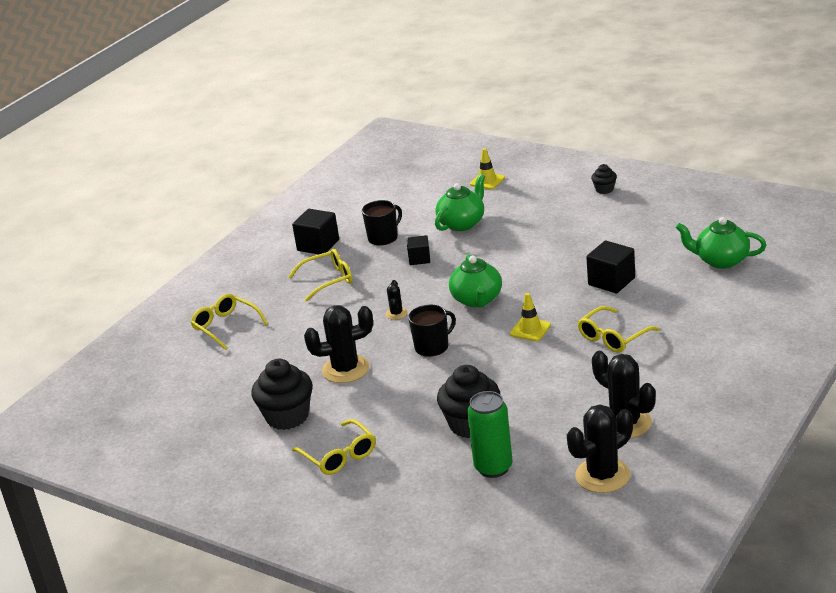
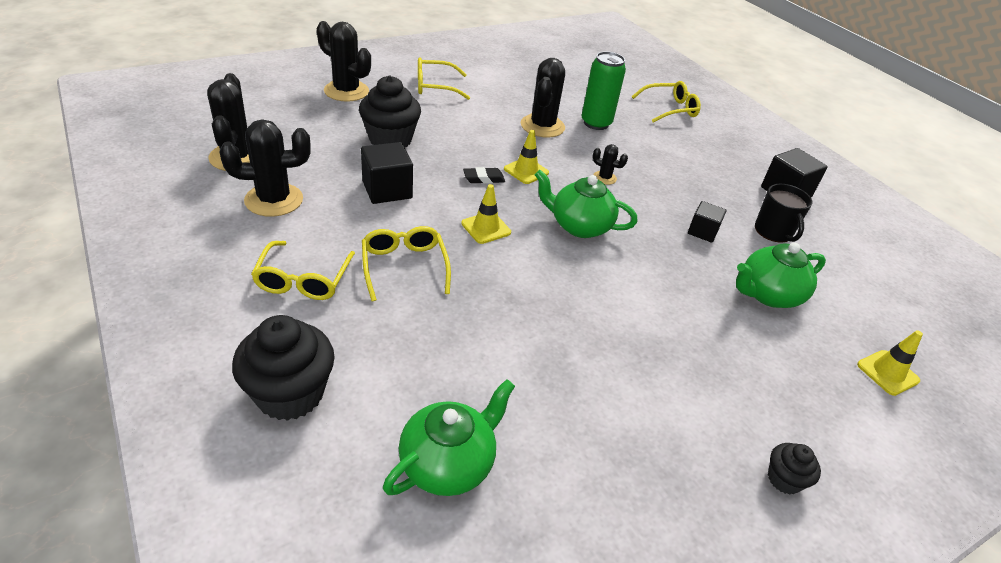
camera: 110 degrees right, 10 degrees up
(287, 416) = (509, 88): black cupcake -> black cupcake (290, 394)
(327, 280) = (706, 171): yellow glasses -> yellow glasses (303, 279)
(417, 496) = (346, 91): none -> black cactus
(432, 346) = (526, 171): black mug -> yellow traffic cone
(462, 223) = (768, 294): green teapot -> green teapot turned 90 degrees clockwise
(469, 358) = (483, 178): none -> black eraser
(493, 467) = (326, 125): green can -> green can (596, 123)
(611, 281) = (513, 329): black cube -> black cube (387, 190)

